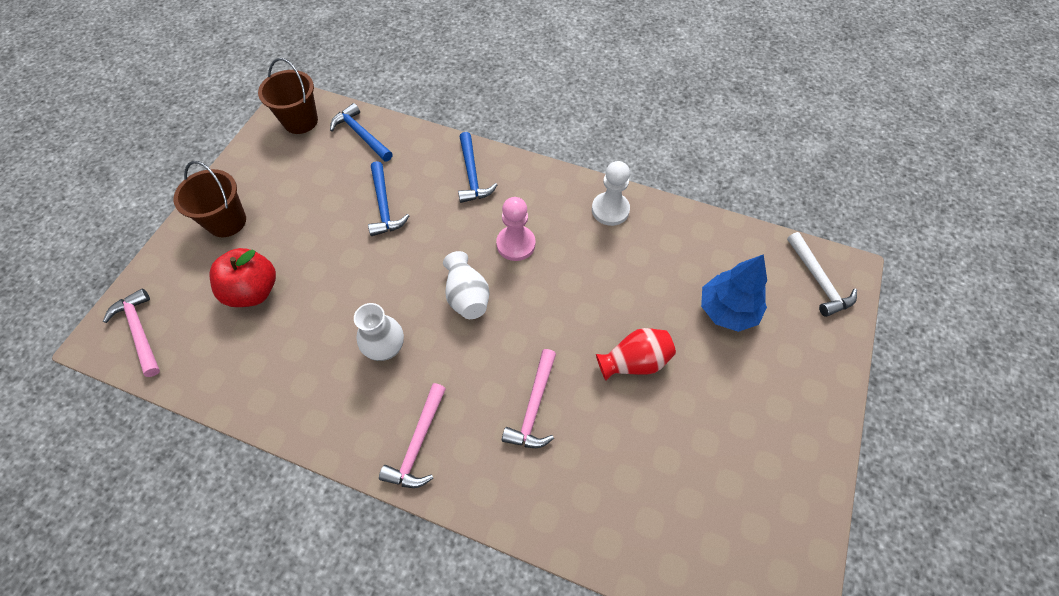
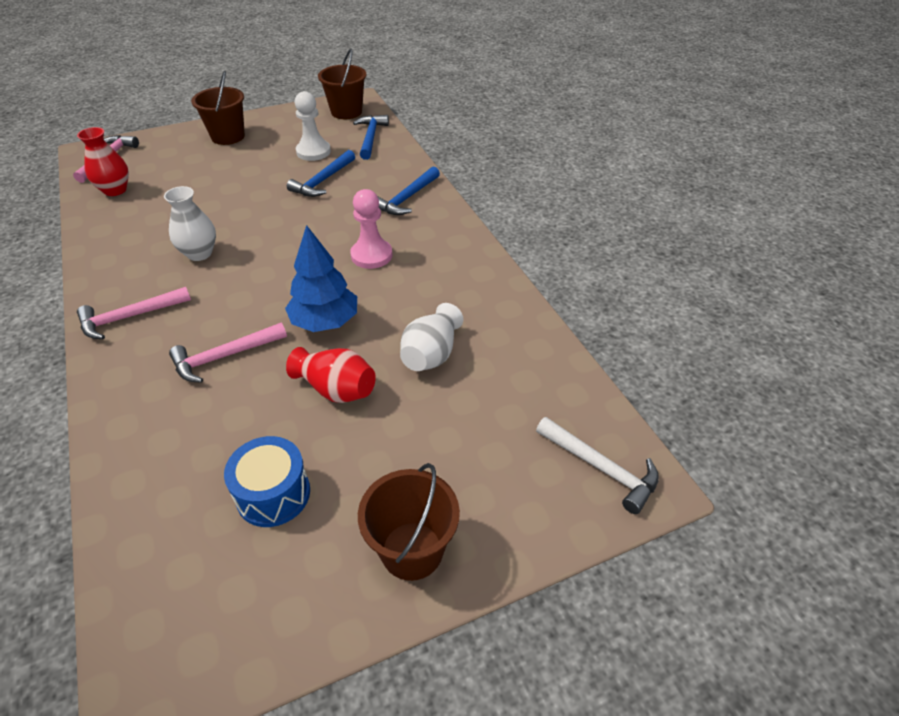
camera: 45 degrees right, 15 degrees down
(206, 355) = (115, 190): none -> red vase
(253, 291) = (185, 176): red apple -> none
(467, 296) = (291, 261): white vase -> white vase (431, 354)
(610, 210) = (477, 282): white pawn -> white pawn (313, 152)
(694, 459) = (273, 494): none -> blue drum
(727, 310) = (470, 418): blue tree -> blue tree (325, 322)
(799, 414) = (412, 550): none -> brown bucket
(818, 280) = (601, 468): white hammer -> white hammer turned 75 degrees counterclockwise

